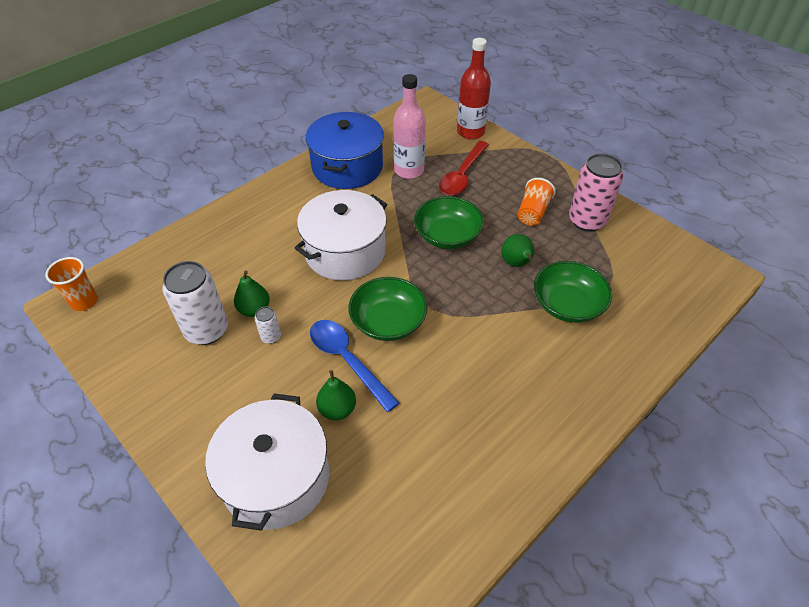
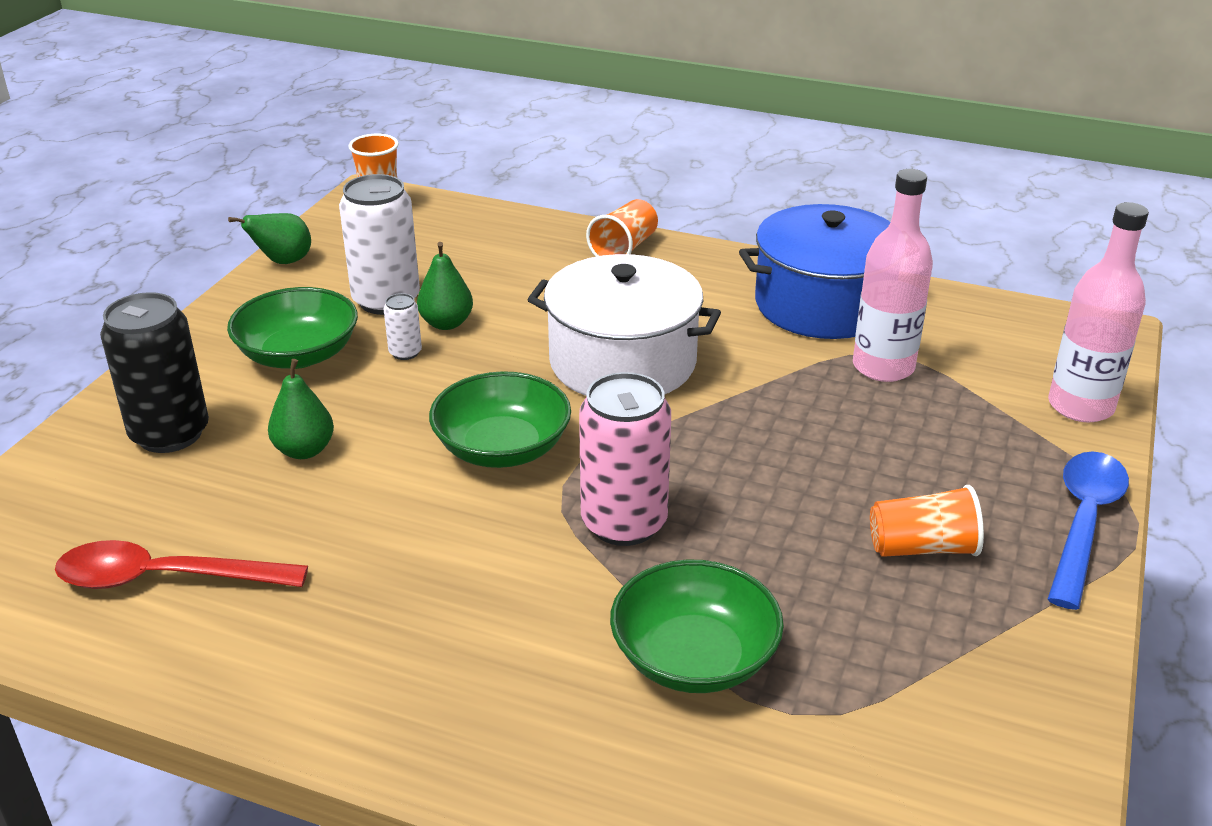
camera: 65 degrees right, 15 degrees down
(238, 213) = (624, 249): none -> orange cup
(276, 477) = (170, 434): white pot -> black can
(347, 360) = (400, 431): blue spoon -> blue spoon (1084, 522)
(447, 236) = (753, 456): green bowl -> green bowl (298, 354)
(462, 175) = (935, 430): red spoon -> red spoon (164, 578)
(470, 132) = (1080, 406): red bottle -> pink bottle
(516, 263) = (753, 559): green pear -> green pear (283, 261)
(587, 221) = (975, 636): pink can -> pink can (624, 523)

